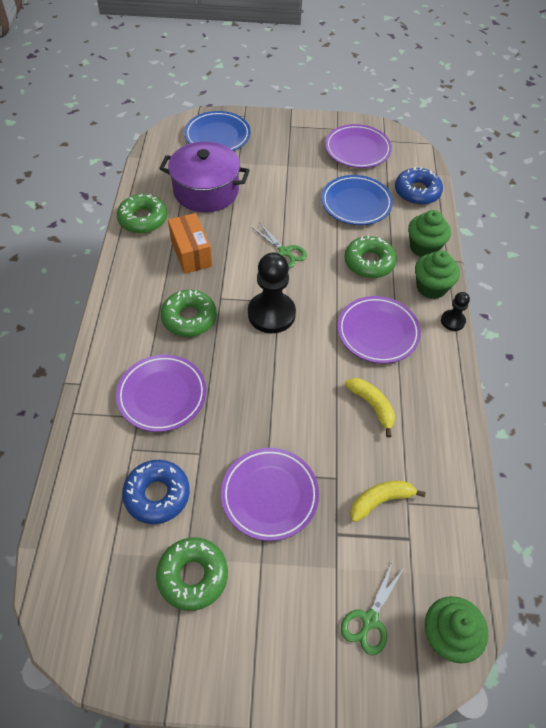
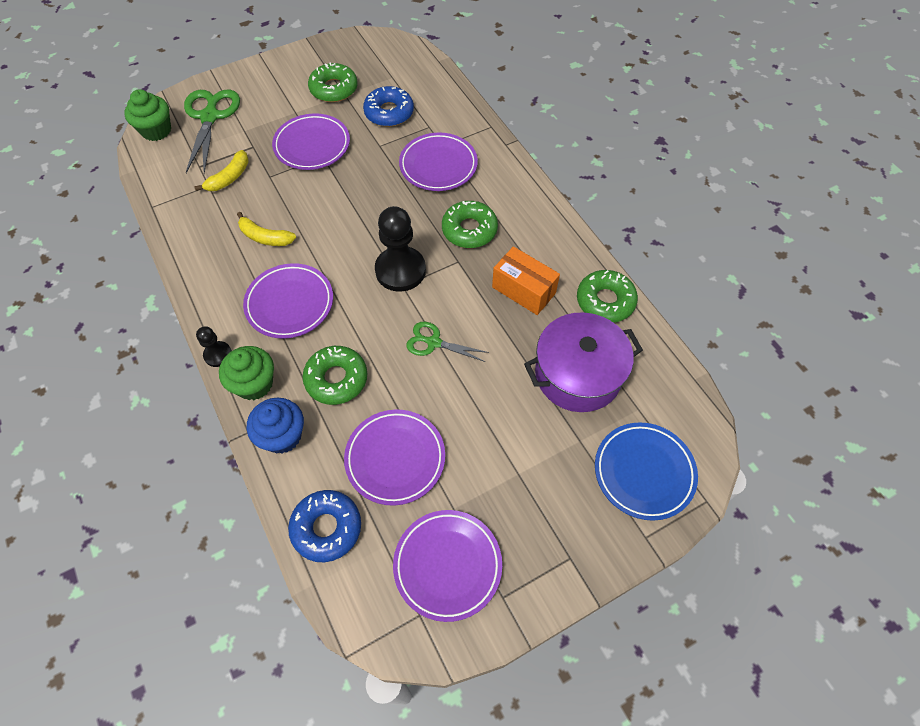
camera: 150 degrees right, 5 degrees up
(356, 203) = (395, 458): blue plate -> purple plate
(370, 620) = (210, 117): green scissors -> green scissors, size x1.74
(424, 247) = (282, 436): green cupcake -> blue cupcake

